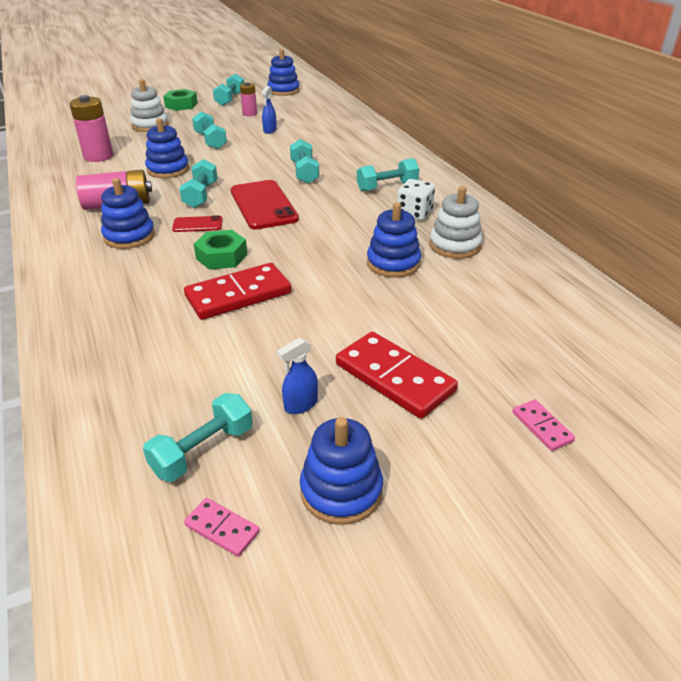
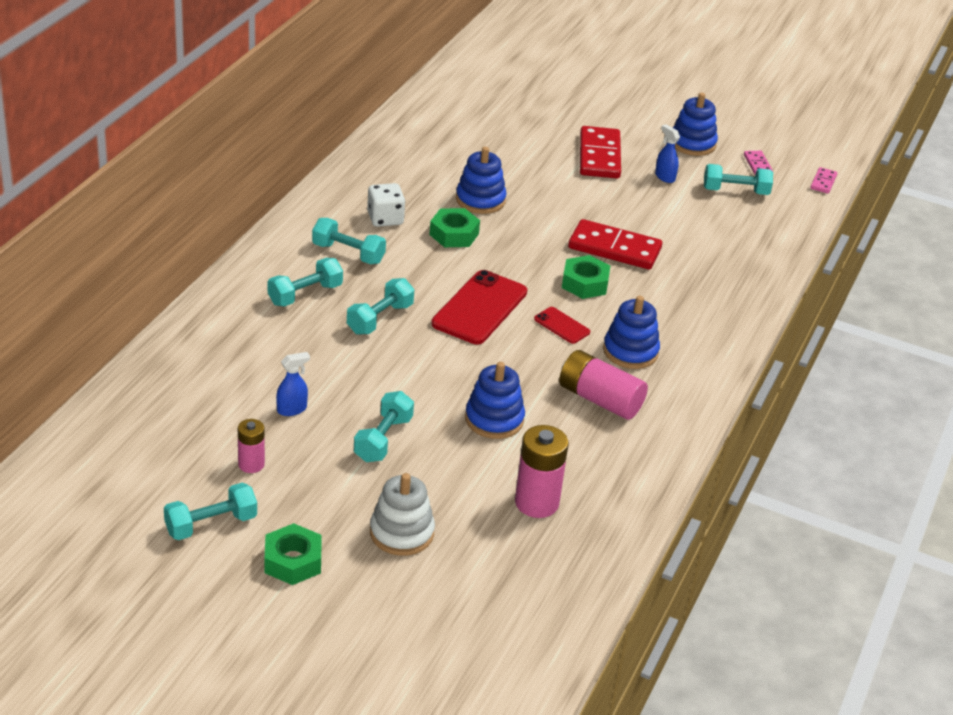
camera: 135 degrees left, 0 degrees up
(201, 195) = (513, 358): turquoise dumbbell -> turquoise dumbbell (305, 294)
(283, 91) = (110, 490): blue stacking toy -> none
(300, 405) = (664, 177): blue spray bottle -> blue spray bottle turned 135 degrees counterclockwise
(359, 231) = (454, 234): none -> green nut
(454, 245) = (415, 182): white stacking toy -> none
(542, 427) = (569, 103): pink domino -> pink domino (823, 182)

